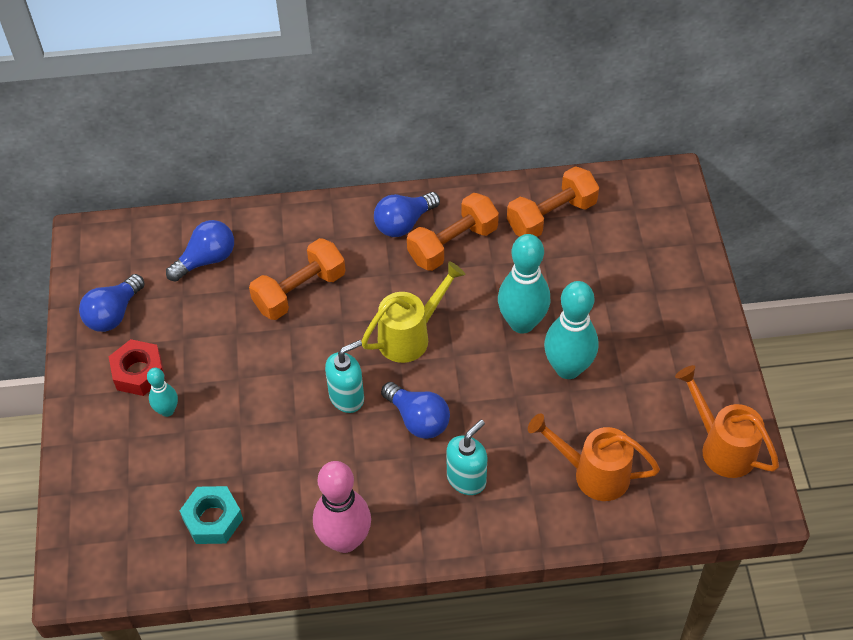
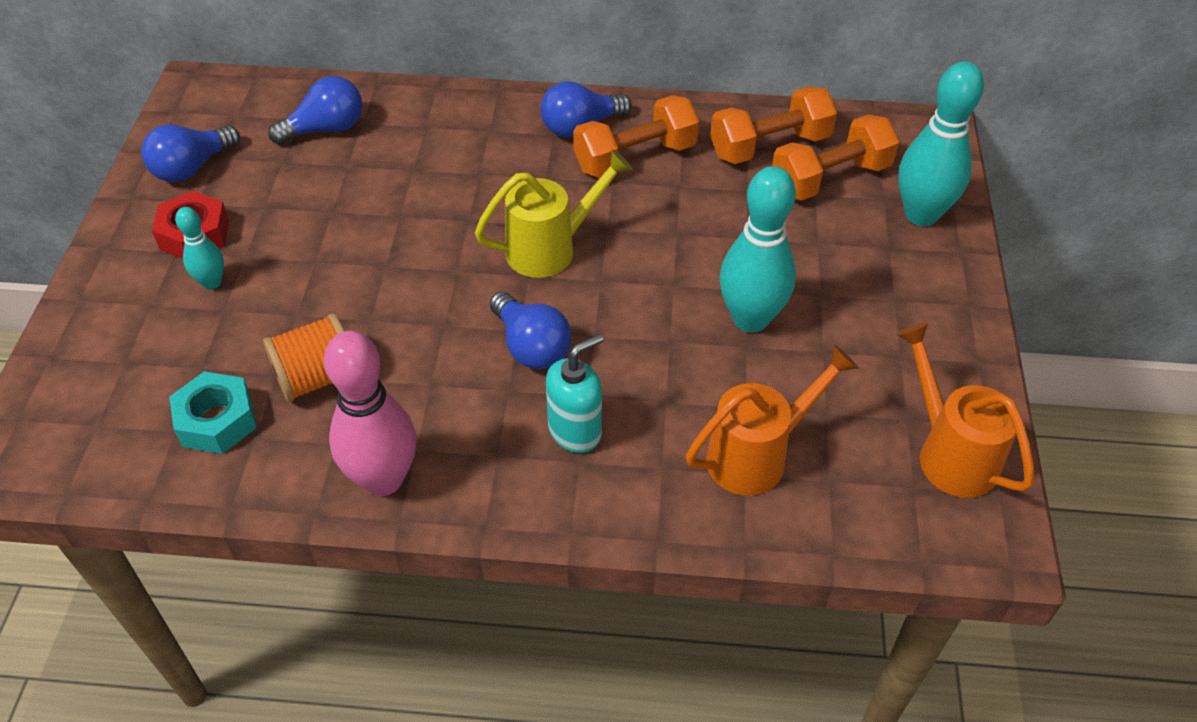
camera: 10 degrees right, 5 degrees down
(273, 472) = (317, 378): none -> orange spool
(300, 291) = (427, 179): orange dumbbell -> orange dumbbell (830, 178)
(347, 397) = (446, 305): turquoise soap dispenser -> none
(522, 323) = (701, 257): turquoise bowling pin -> turquoise bowling pin (921, 214)
(593, 474) = (756, 456): orange watering can -> orange watering can turned 120 degrees clockwise

